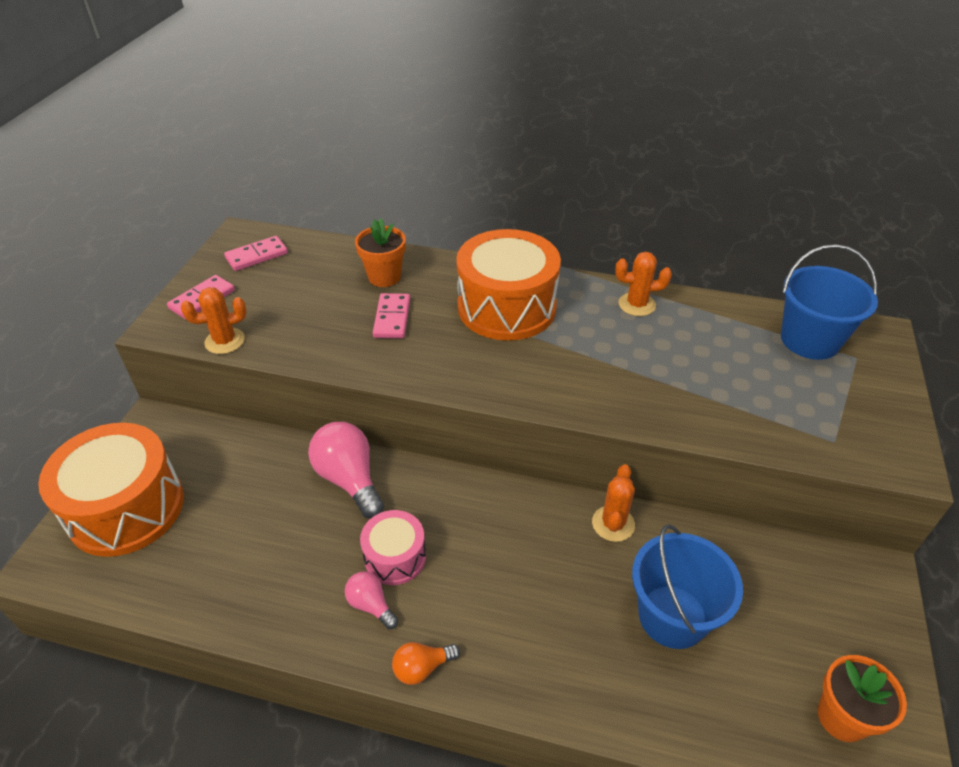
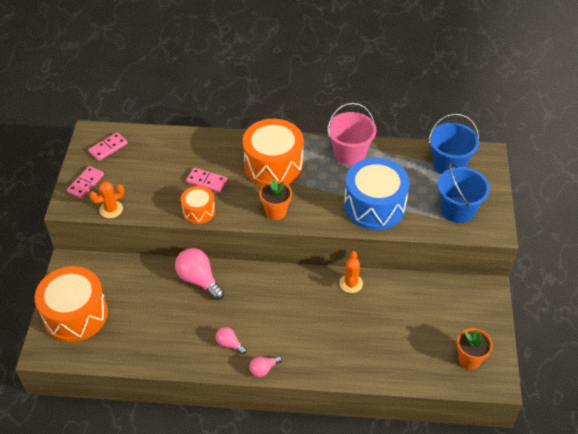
camera: 10 degrees left, 5 degrees up
(365, 361) = (199, 211): none -> orange drum
(384, 277) = (194, 153): orange flower pot -> orange flower pot (276, 211)
(392, 318) = (206, 181): pink domino -> pink domino turned 60 degrees counterclockwise
(395, 557) = (236, 318): pink drum -> none
(422, 668) = (263, 369): orange light bulb -> pink light bulb
(637, 304) = (349, 153): orange cactus -> pink bucket
(672, 390) = (374, 206): none -> blue drum
(672, 616) = (386, 326): blue bucket -> blue bucket (458, 210)

